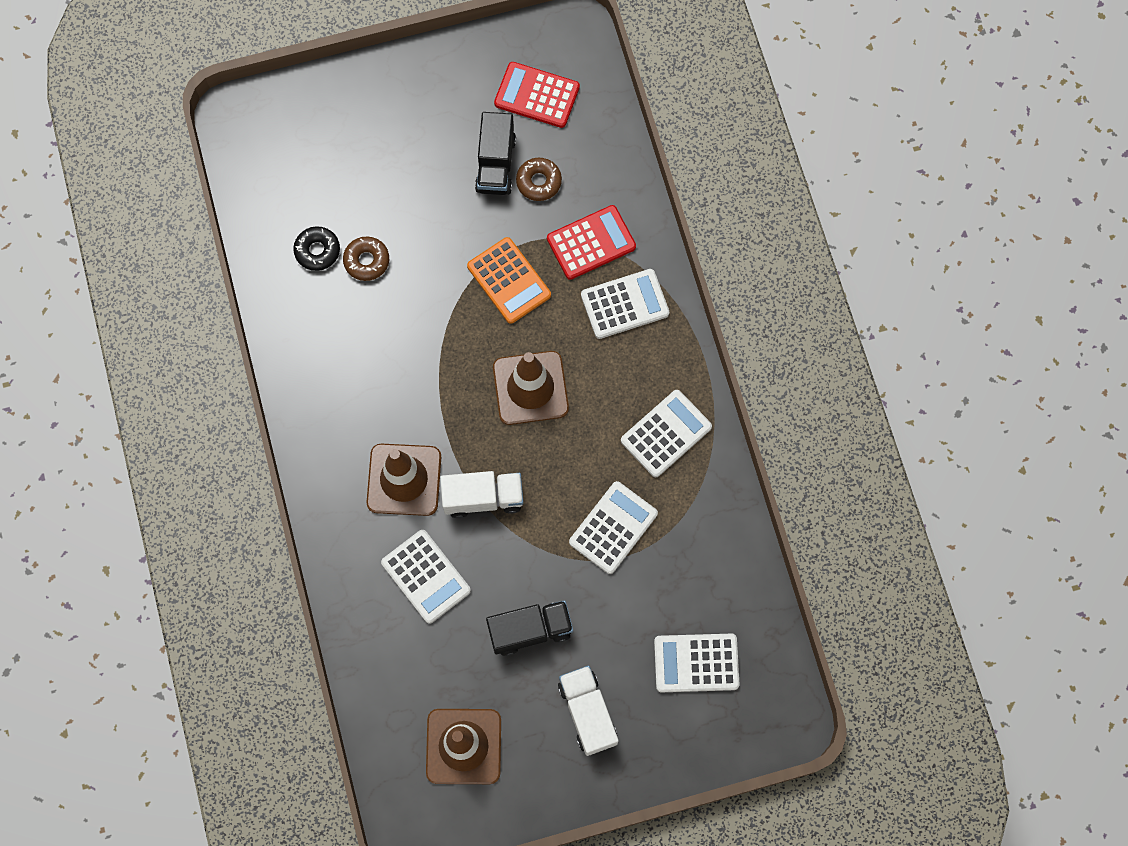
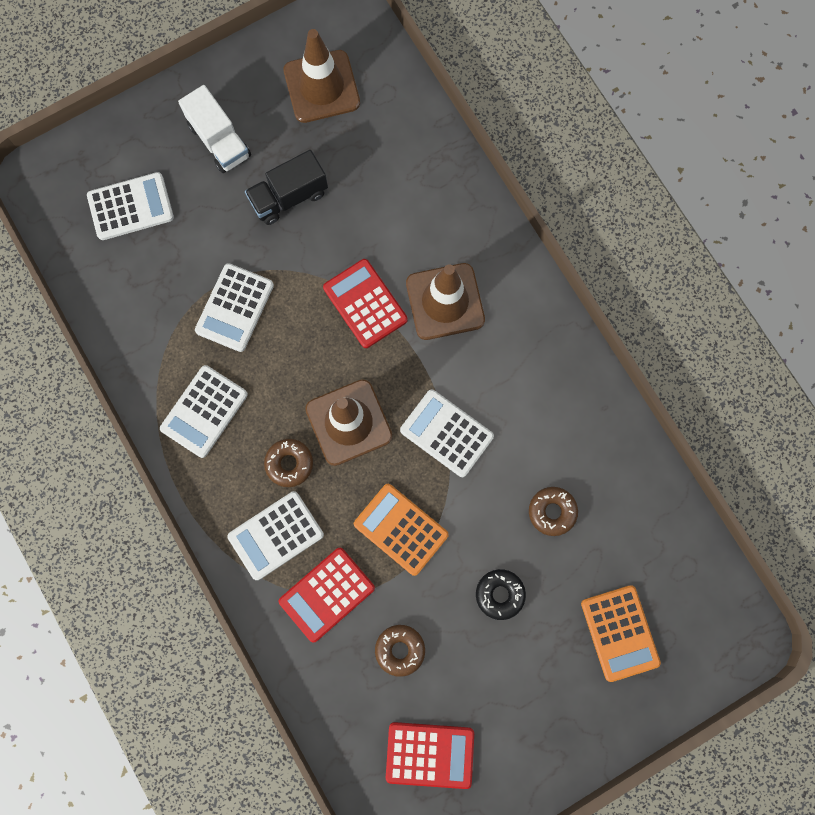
camera: 165 degrees right, 5 degrees up
(317, 251) = (605, 509): black donut -> black donut (500, 594)
(342, 147) = (620, 633): none -> orange calculator
(426, 576) = (397, 219): white calculator -> white calculator (446, 433)
(483, 498) = (365, 304): white truck -> red calculator
(495, 164) = (451, 658): black truck -> none
(596, 364) = (289, 463): none -> brown donut

